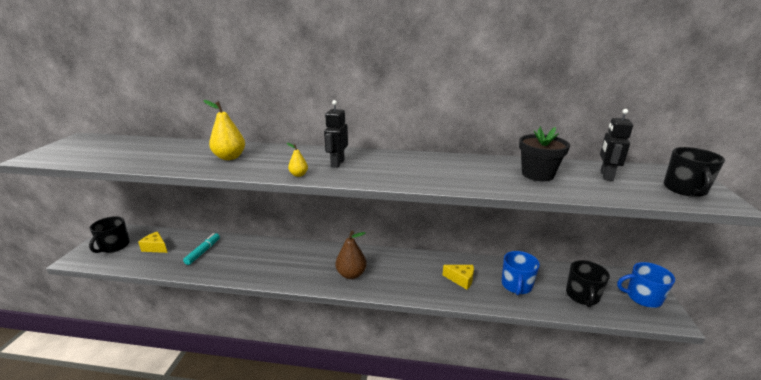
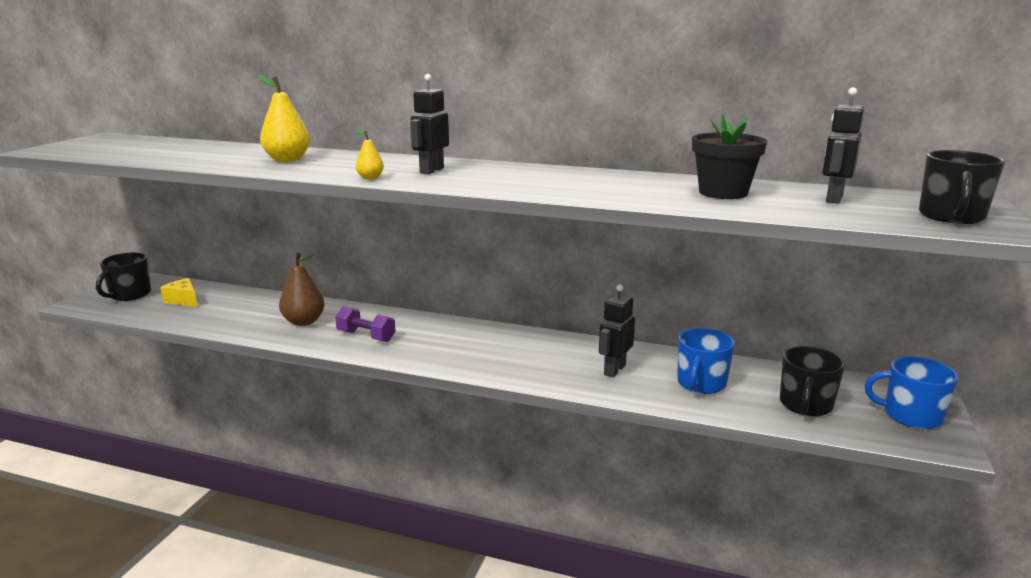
camera: 10 degrees right, 5 degrees down
(203, 252) = (246, 309): turquoise marker -> none
(293, 268) = (366, 336): none -> purple dumbbell
(351, 274) = (447, 350): brown pear -> brown pear (304, 322)
(461, 280) = (614, 370): yellow cheese -> black robot

